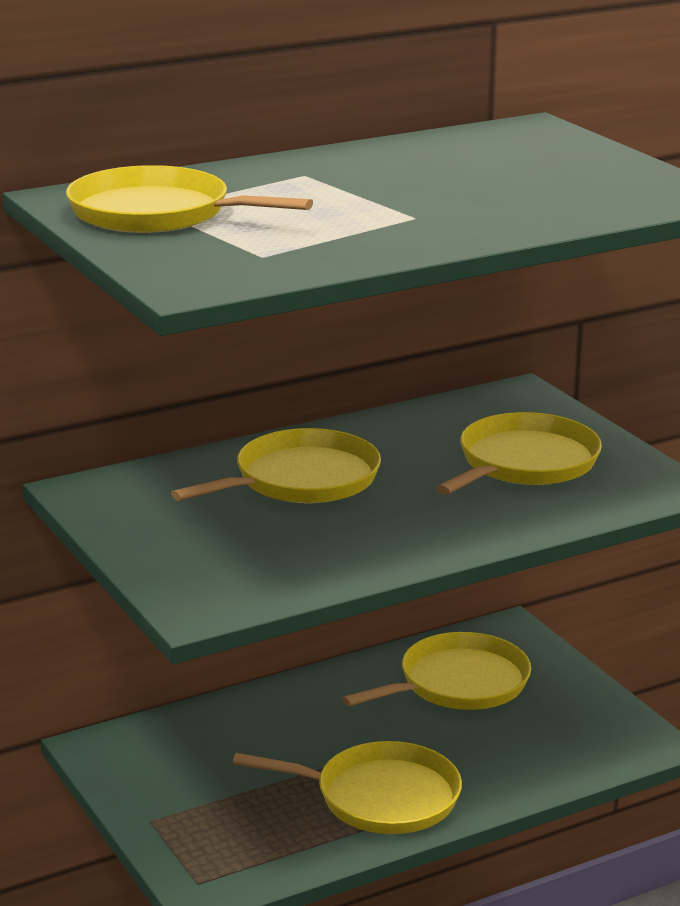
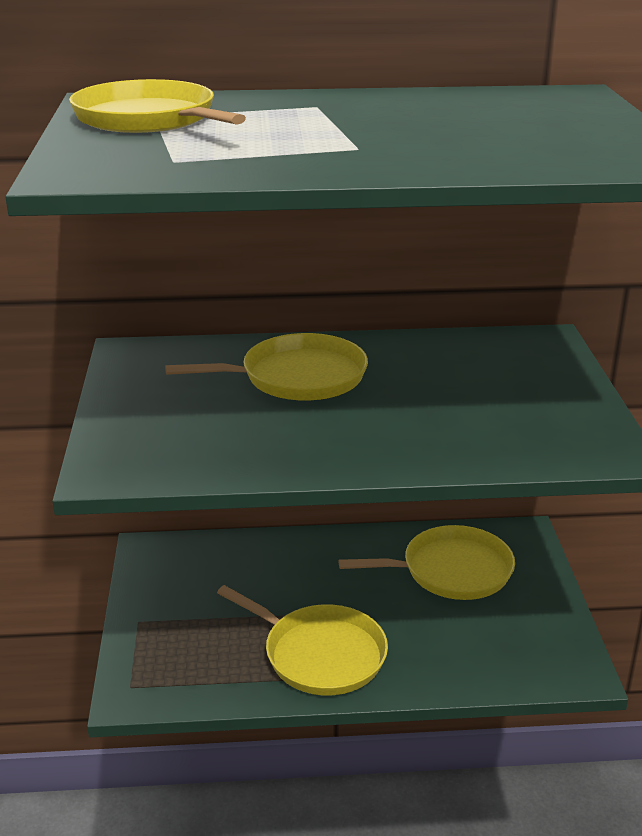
camera: 25 degrees right, 5 degrees up
(524, 463) = (496, 401): yellow pan -> none

